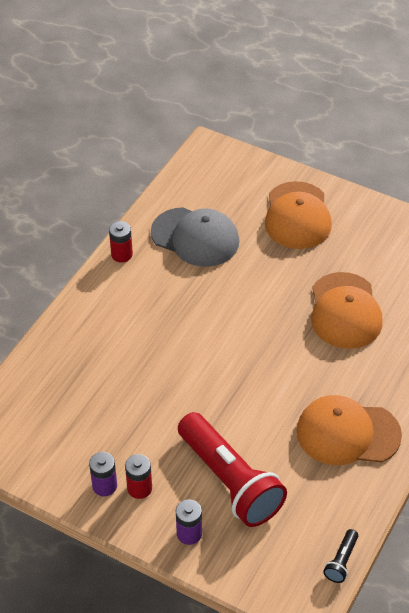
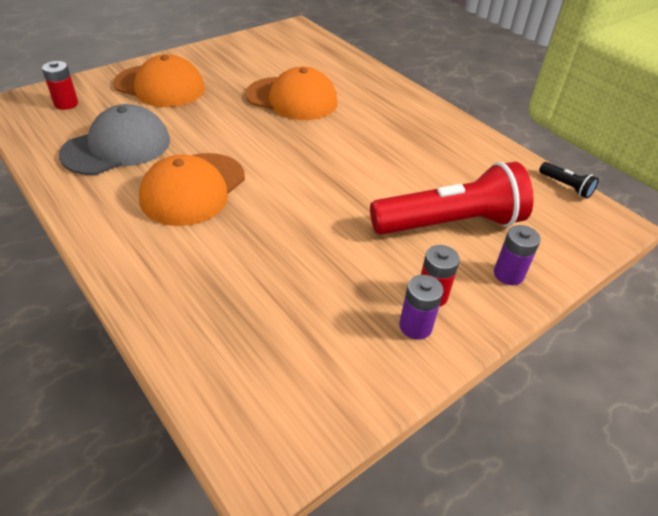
camera: 70 degrees left, 5 degrees down
(122, 254) = (80, 204): red battery -> red battery (66, 104)
(347, 433) = (426, 139): orange cap -> orange cap (193, 189)

